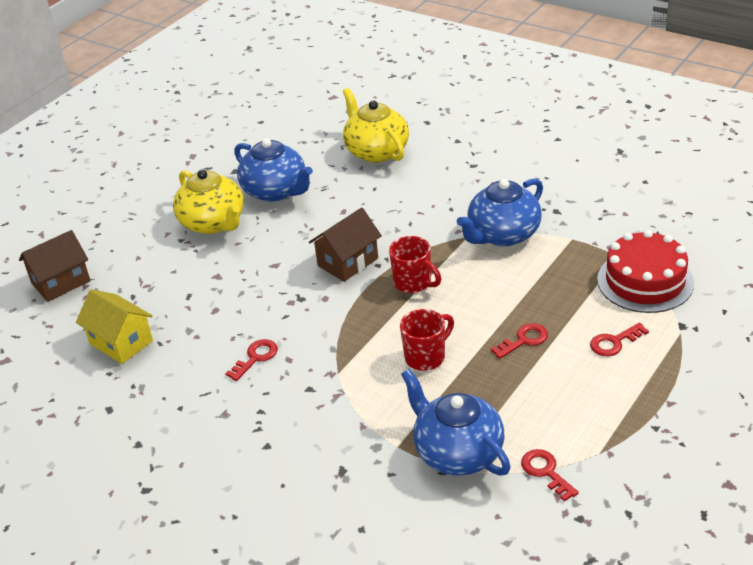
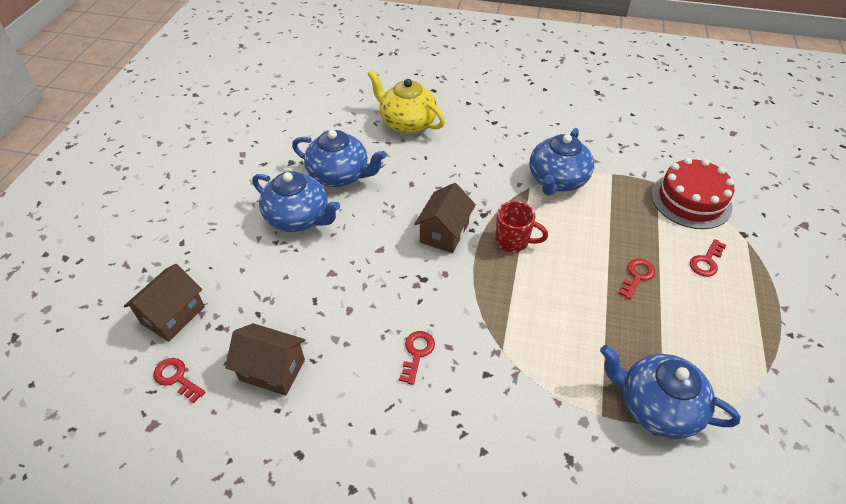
camera: 25 degrees left, 10 degrees up
(121, 342) = (272, 370): yellow house -> brown house
(213, 223) = (298, 218): yellow teapot -> blue teapot
(426, 357) = (569, 313): red mug -> none
(545, 472) = (740, 405): red key -> red key (176, 378)

